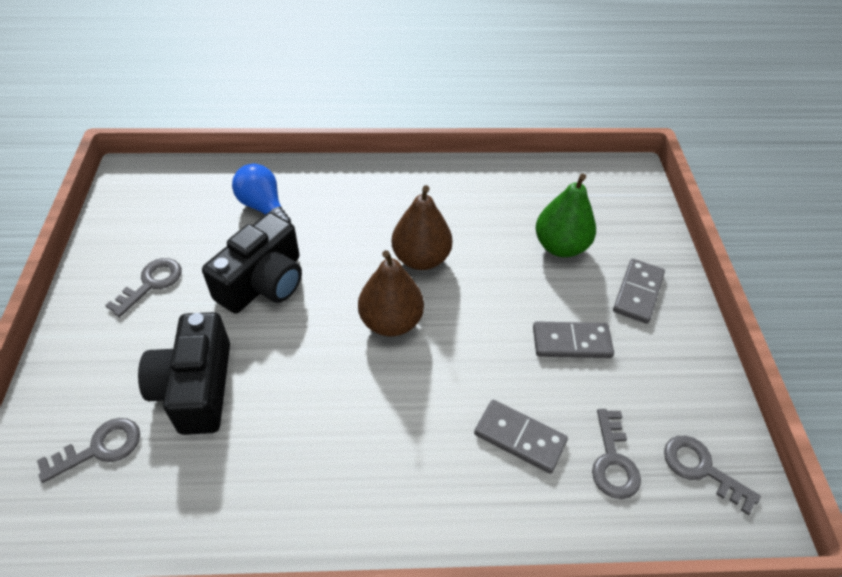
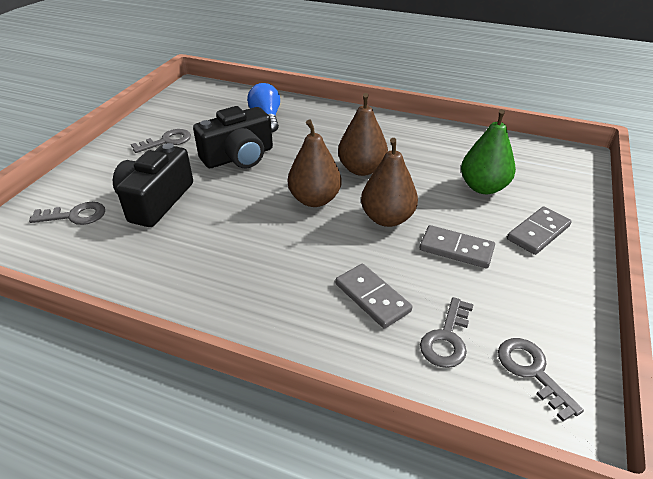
camera: 25 degrees right, 10 degrees down
(483, 323) = (387, 218): none -> brown pear

